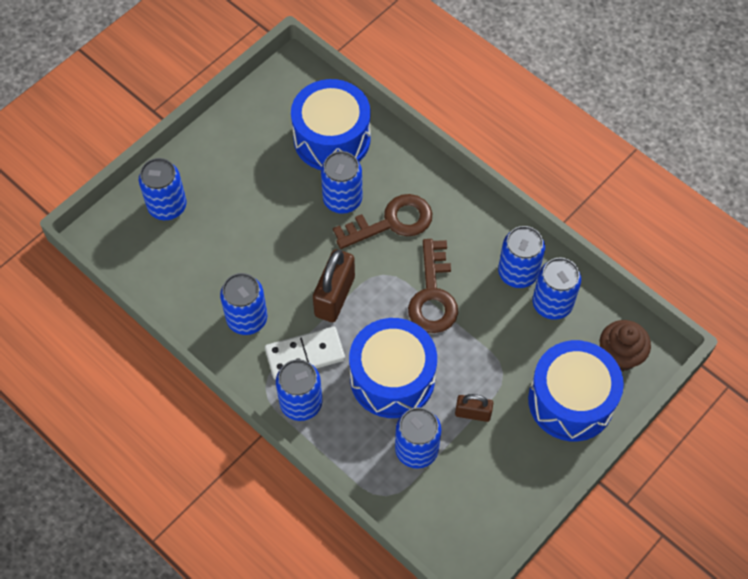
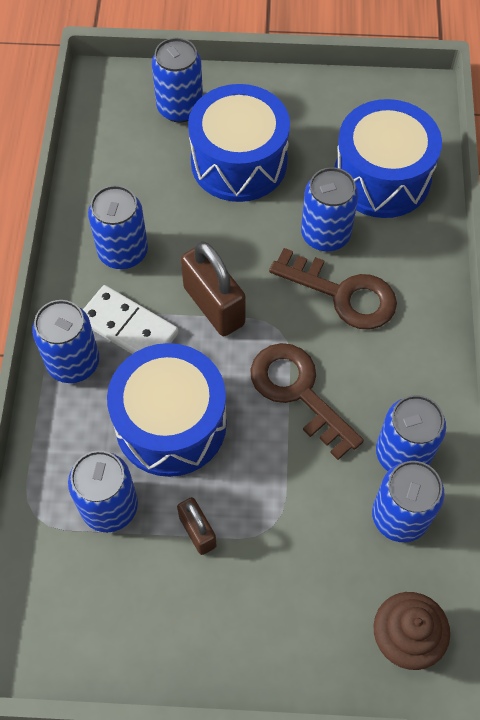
camera: 50 degrees right, 0 degrees up
(334, 296) = (214, 306): brown padlock -> brown padlock turned 75 degrees clockwise
(433, 295) = (298, 392): brown key -> brown key turned 90 degrees clockwise
(571, 400) = (301, 625): blue drum -> blue drum (239, 162)

